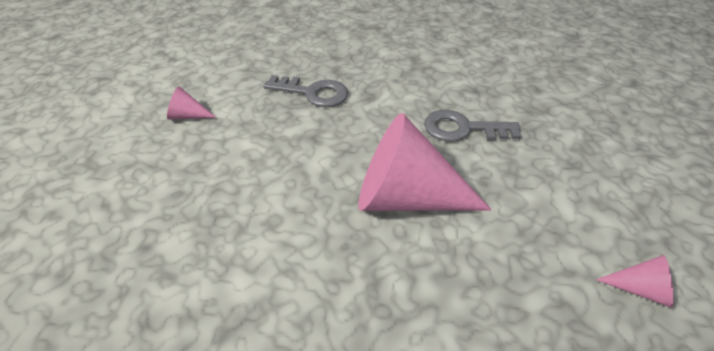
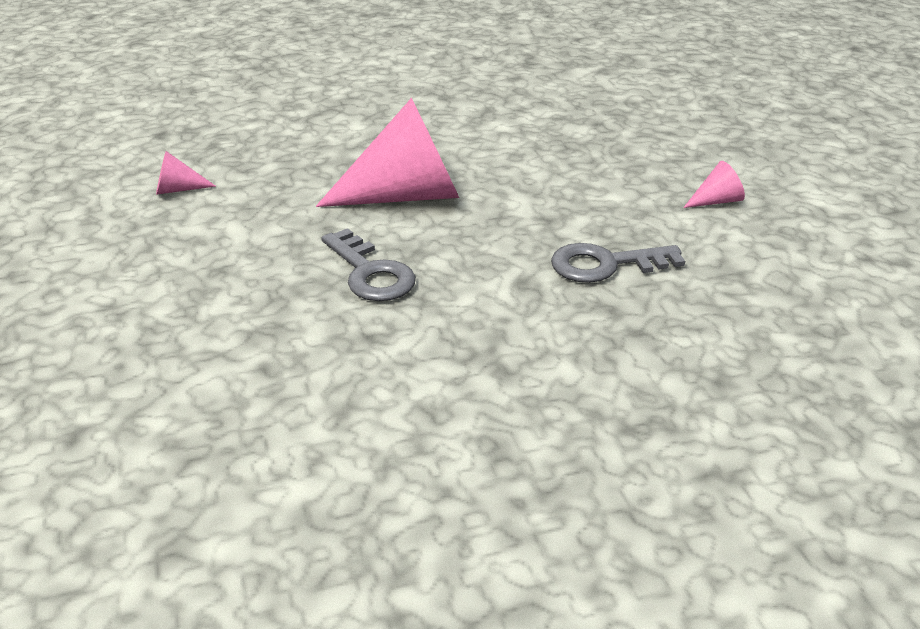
camera: 155 degrees right, 10 degrees down
(463, 129) = (370, 273): grey key -> grey key turned 75 degrees clockwise

